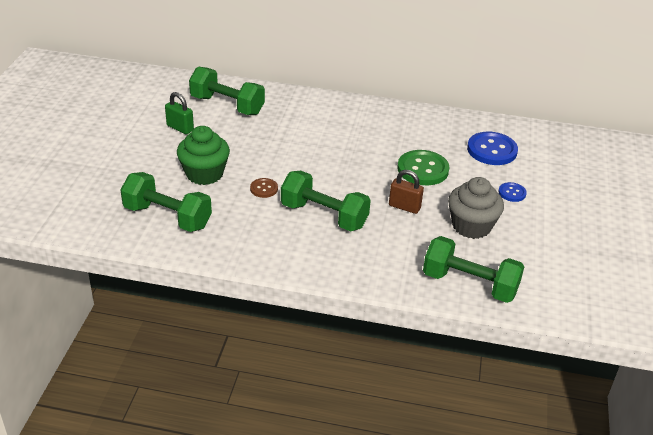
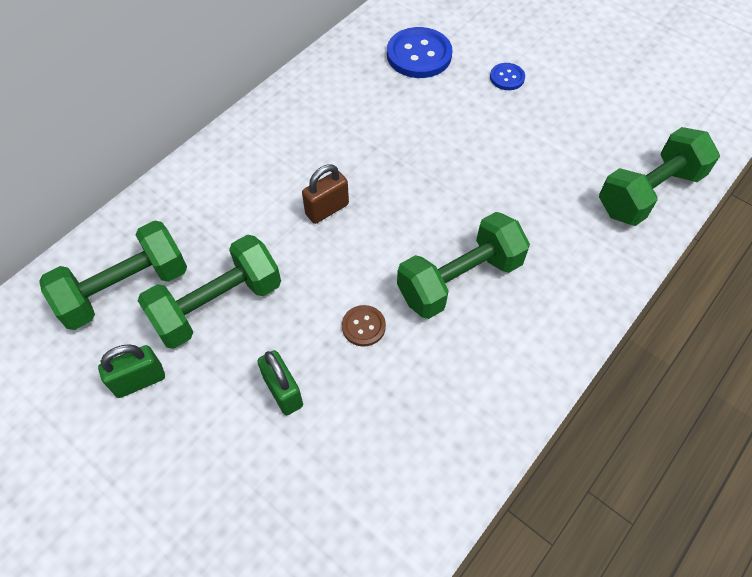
camera: 60 degrees left, 20 degrees up
(167, 217) = (363, 488): green dumbbell -> green dumbbell (217, 305)
(204, 174) = (283, 392): green cupcake -> green padlock
(404, 207) = (483, 187): brown padlock -> brown padlock (327, 209)
(423, 169) = (419, 134): green button -> none
(471, 226) = (549, 142): grey cupcake -> none

